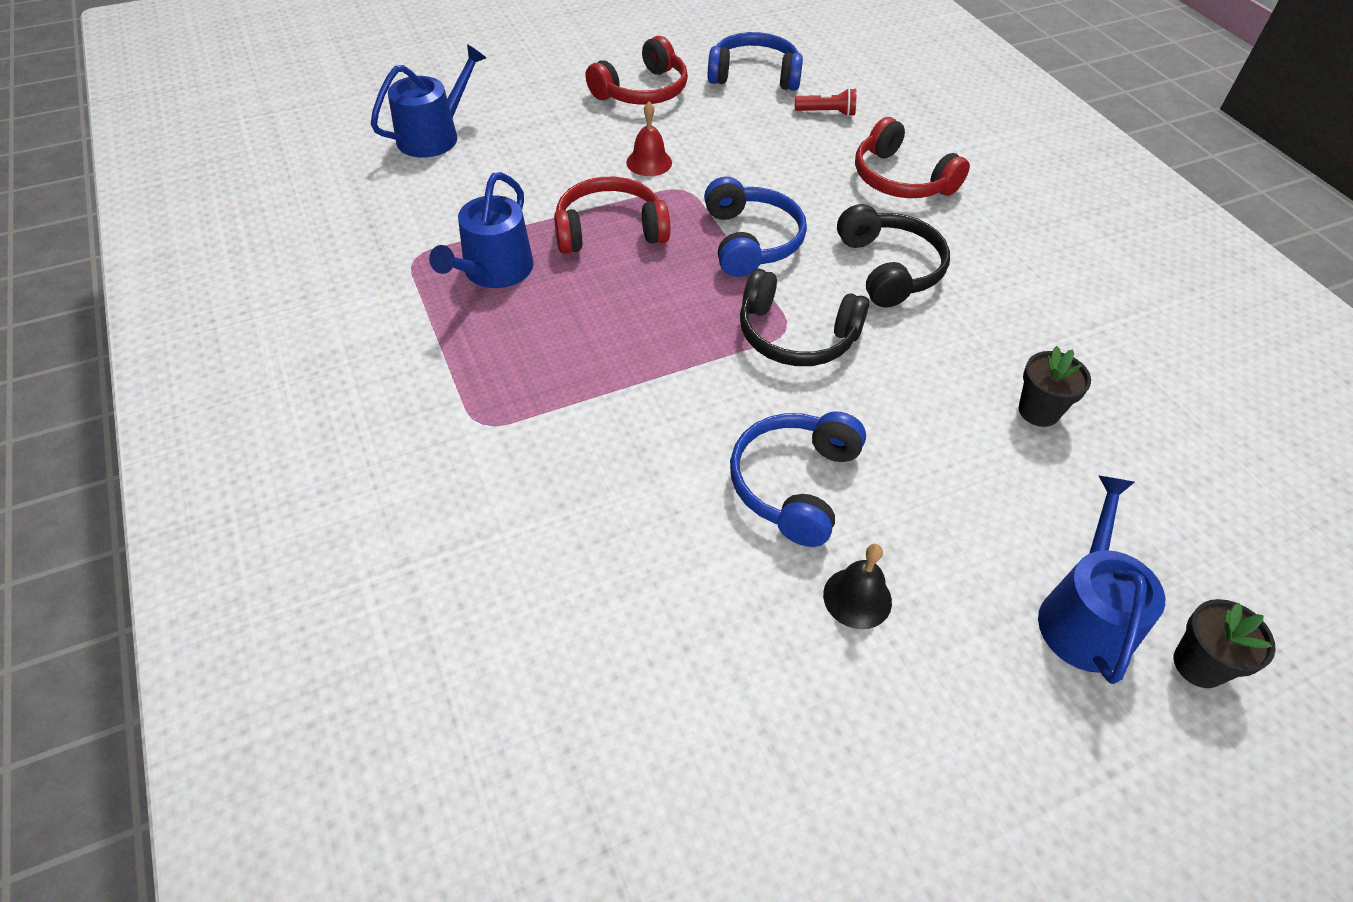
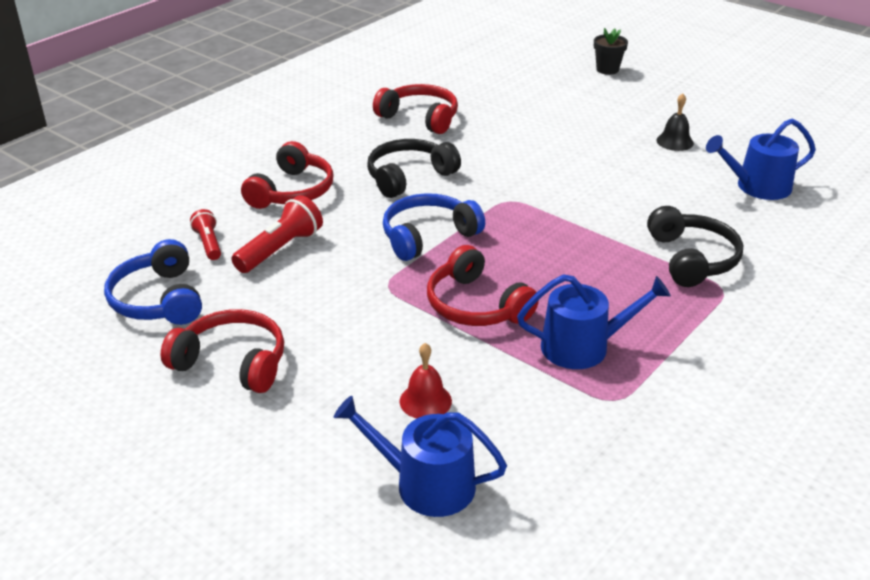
camera: 115 degrees left, 15 degrees down
(649, 162) = (361, 316): red bell -> red bell (425, 401)
(790, 147) = (280, 249): none -> red flashlight
(794, 484) = (629, 171): blue headphones -> none
(795, 336) = (512, 196): black headphones -> black headphones (692, 259)
(1038, 411) = (493, 115): black flower pot -> none
(1054, 332) = (420, 118): none -> red headphones
(1084, 615) = (613, 92): blue watering can -> blue watering can (757, 187)

